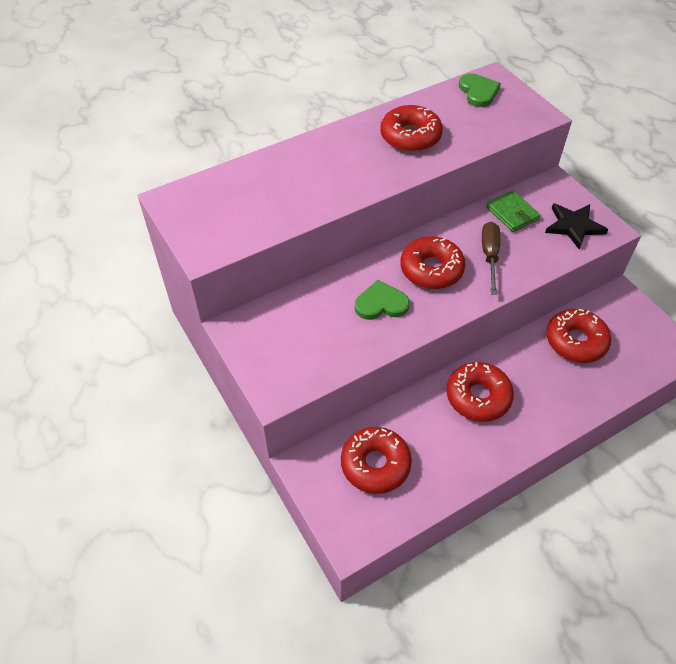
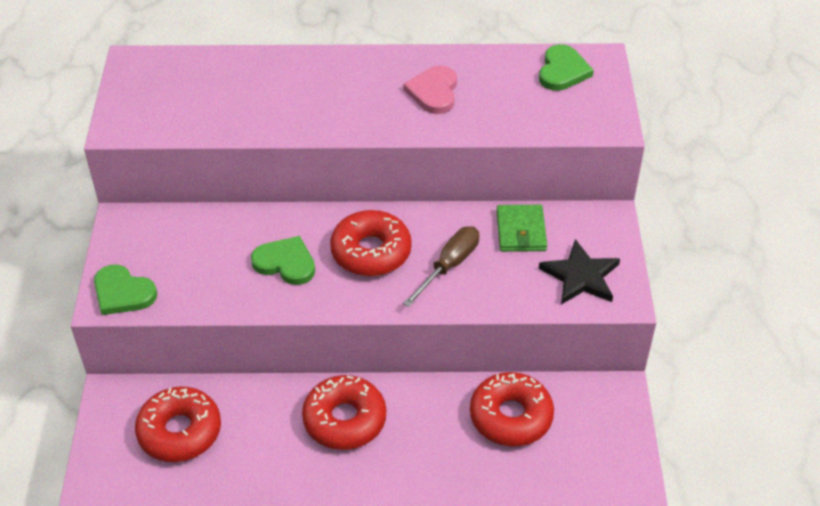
camera: 30 degrees right, 5 degrees down
(282, 381) = (123, 293): none -> green heart
(410, 137) = (434, 92): red donut -> pink heart

